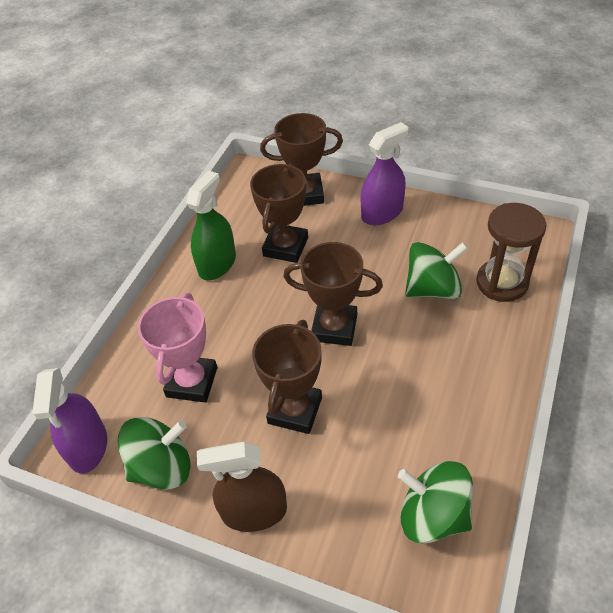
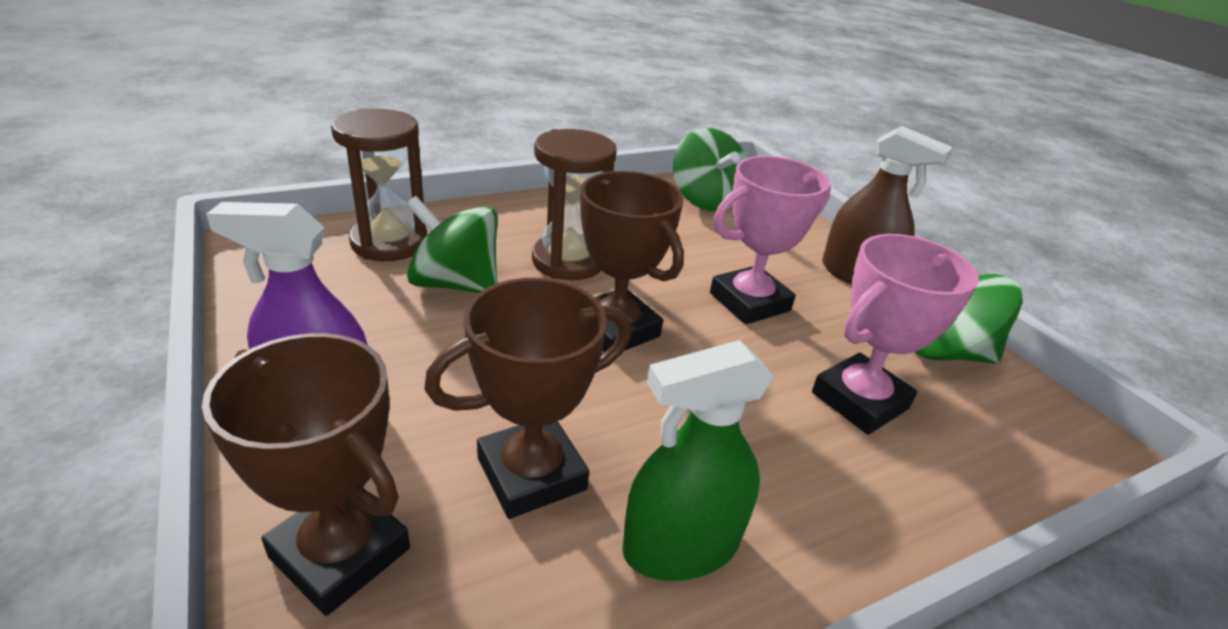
camera: 145 degrees left, 15 degrees down
(88, 446) = (1051, 428): purple spray bottle -> none
(295, 410) = (749, 302): brown trophy -> pink trophy
(415, 352) = (568, 261): none -> brown hourglass

